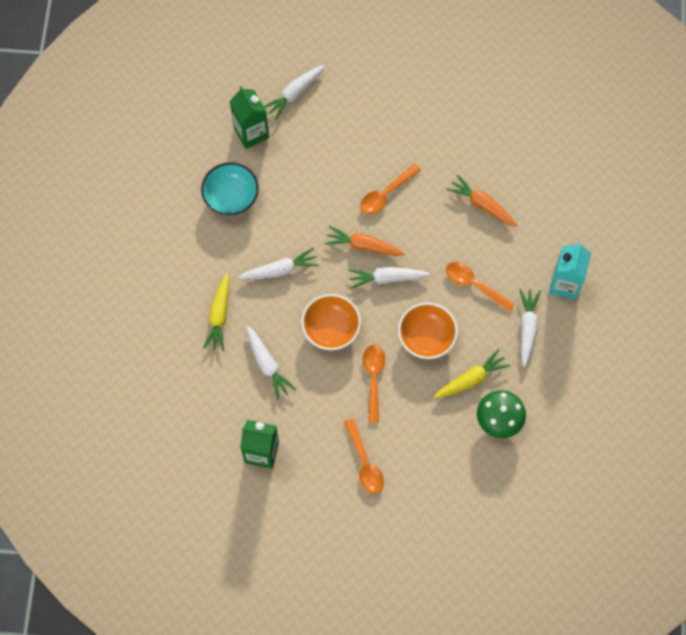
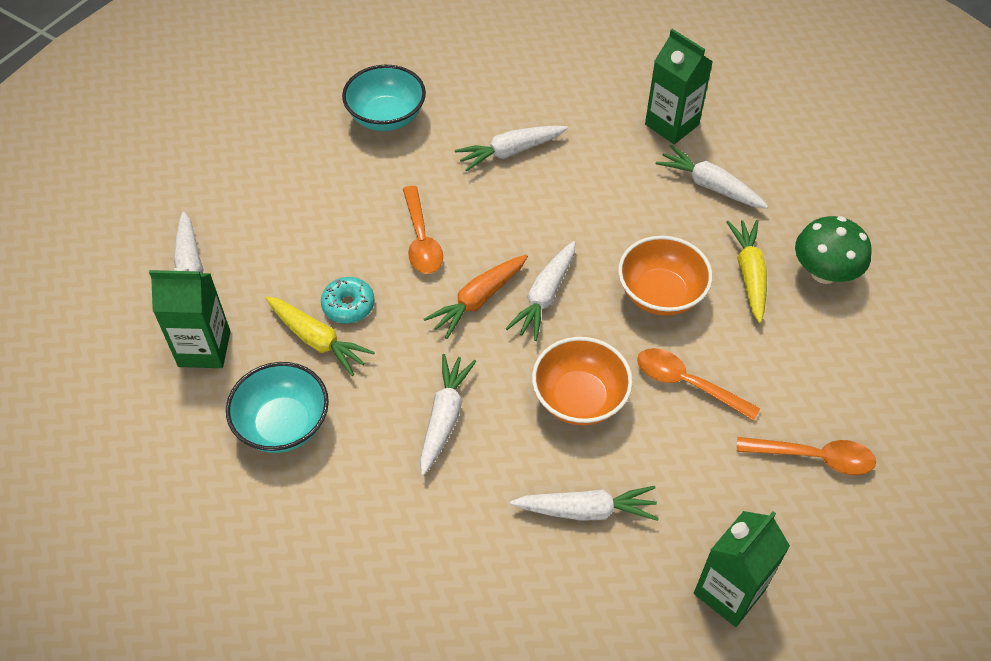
camera: 60 degrees left, 15 degrees down
(219, 316) = (463, 538): yellow carrot -> yellow carrot (317, 340)
(319, 184) = (348, 305): none -> turquoise donut
(464, 122) = (386, 117): none -> turquoise bowl
(474, 285) = (616, 209): orange spoon -> none
(482, 205) = (510, 152): orange carrot -> white carrot
(565, 284) = (671, 125): turquoise carton -> green carton

